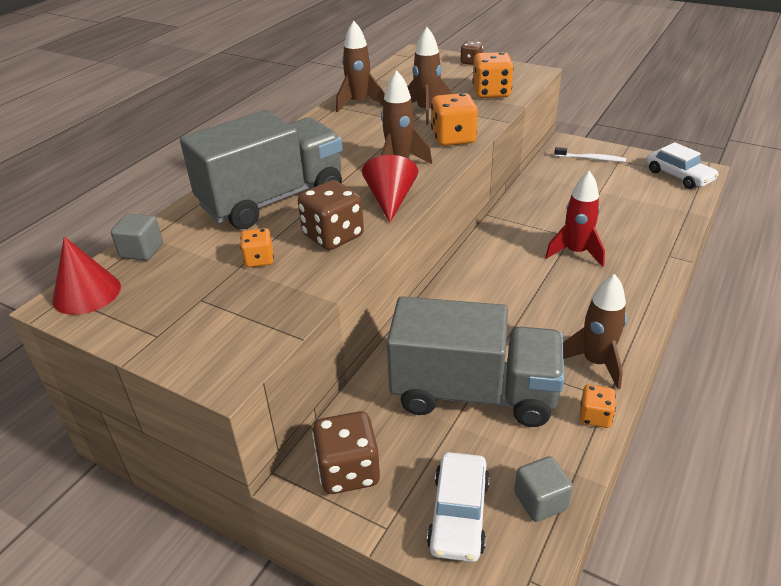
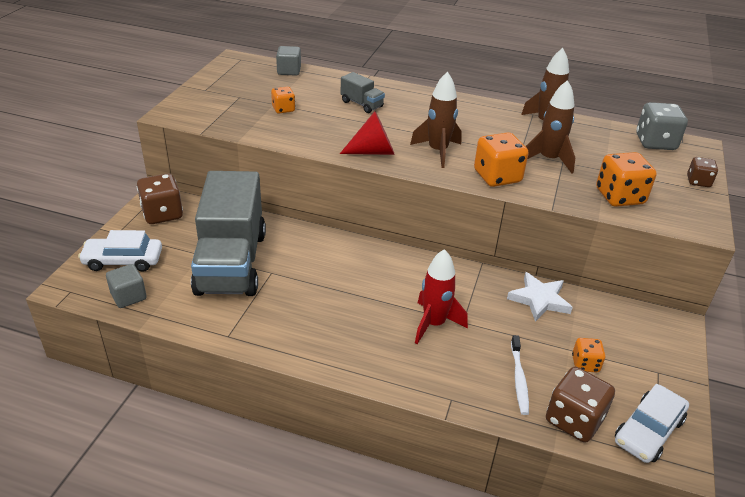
camera: 75 degrees right, 0 degrees up
(87, 293) = (244, 64): red cone -> none
(272, 199) = (362, 104): grey truck -> grey truck, size x0.41
(333, 236) = (316, 132): brown dice -> brown dice (574, 420)
(407, 66) = (655, 142): none -> grey dice
(539, 194) = (539, 299): none -> white star
(591, 159) = (646, 345): white toothbrush -> white toothbrush (519, 378)
(595, 362) = (270, 330): brown rocket -> none
(595, 416) = (206, 327): orange dice -> orange dice (585, 364)

